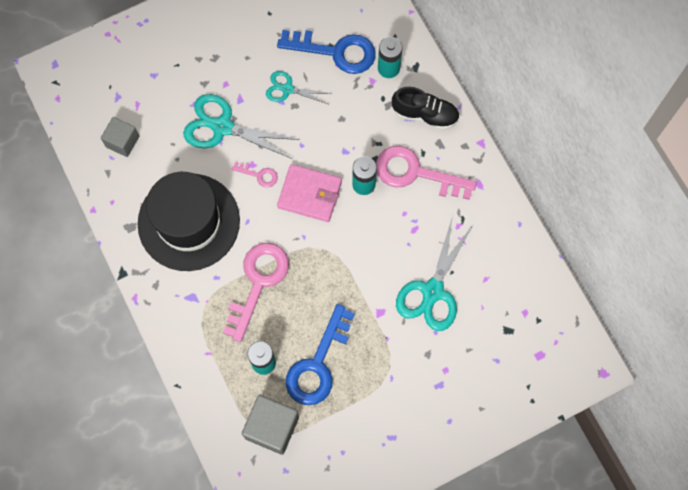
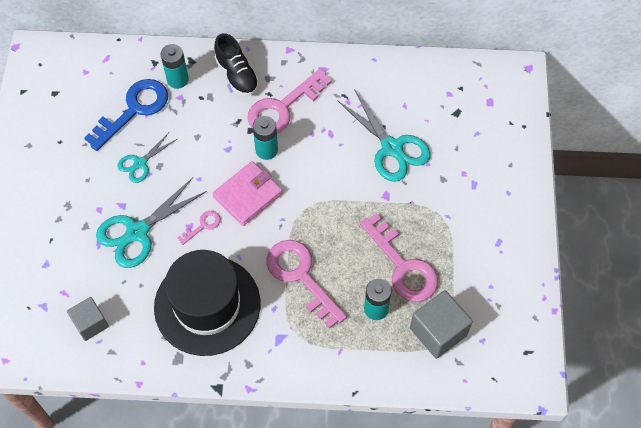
camera: 60 degrees left, 10 degrees down
(318, 364) = (402, 265): blue key -> pink key
(425, 114) = (237, 75): black shoe -> black shoe turned 105 degrees clockwise

